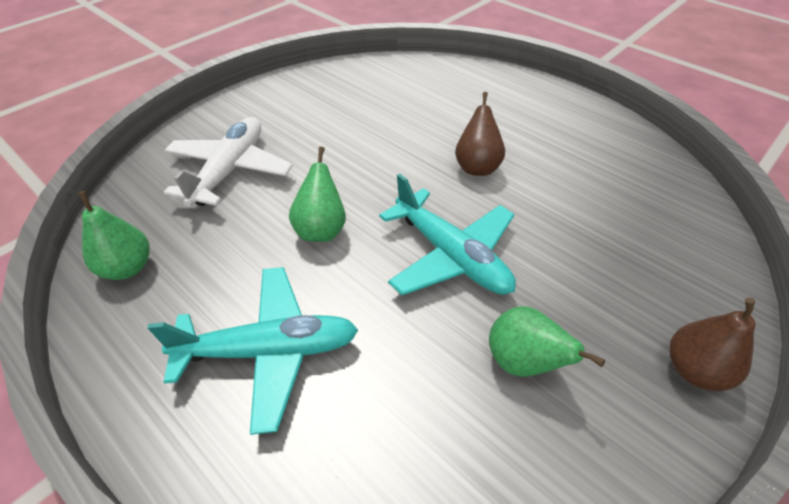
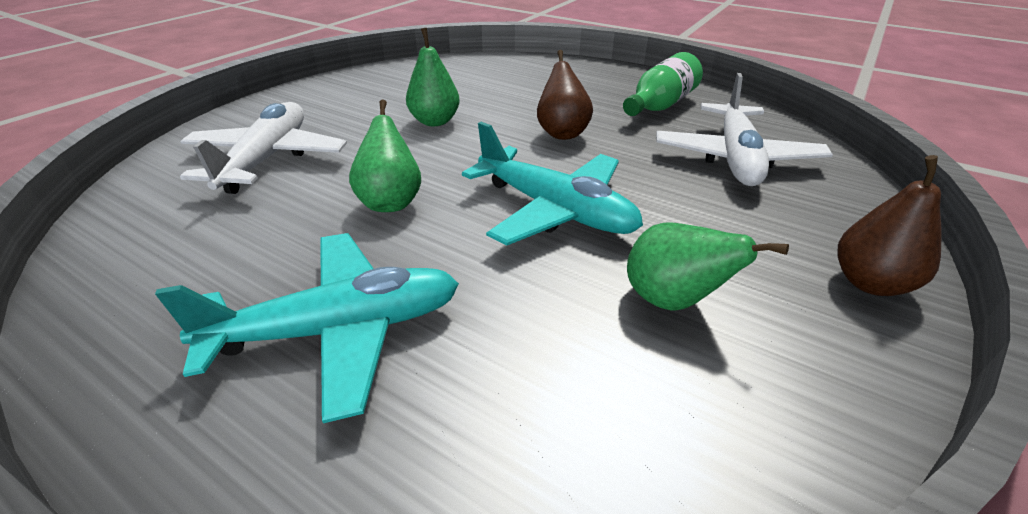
camera: 10 degrees left, 10 degrees down
(128, 268) = (129, 264): green pear -> green pear (435, 121)
(575, 141) = (659, 105): none -> green bottle
(625, 215) = (735, 158): none -> white plane

